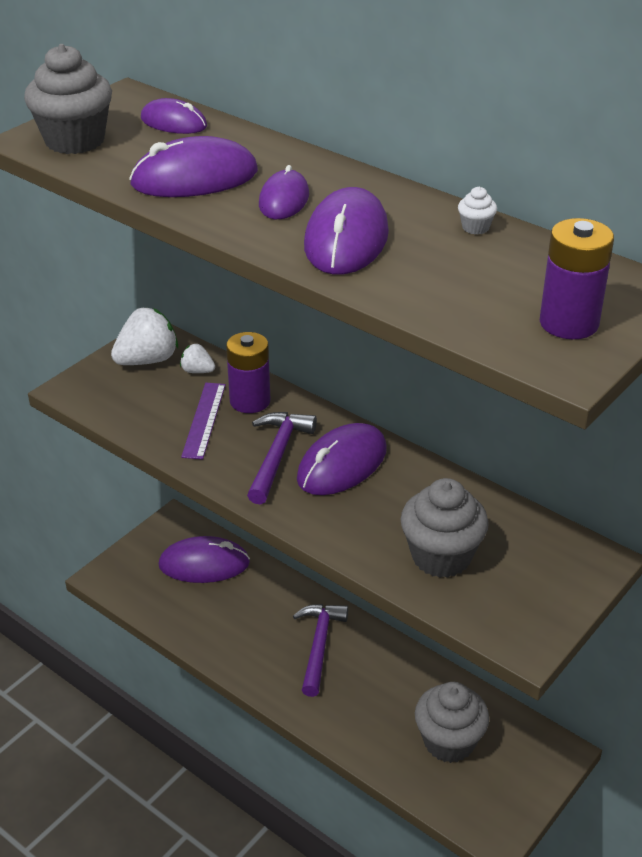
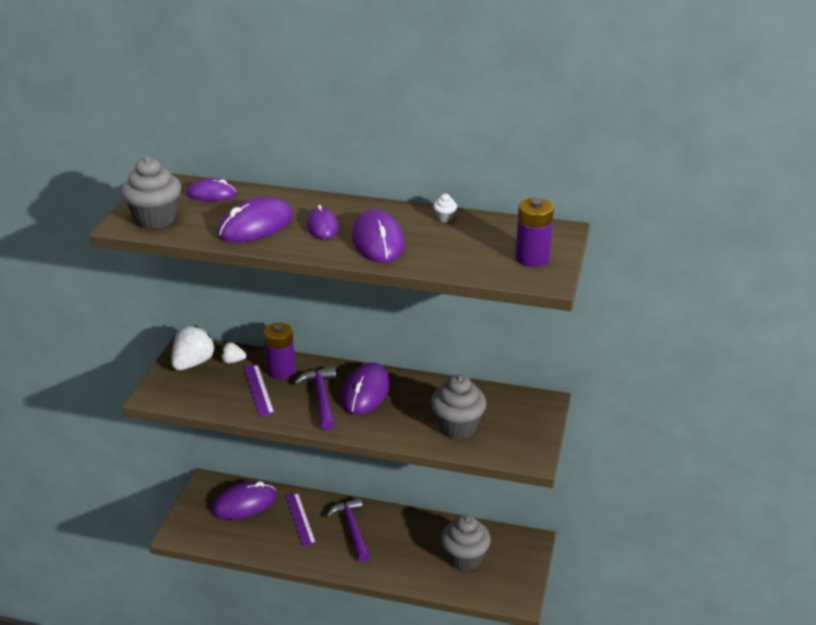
camera: 25 degrees left, 5 degrees down
(261, 608) = (300, 519): none -> purple ruler

